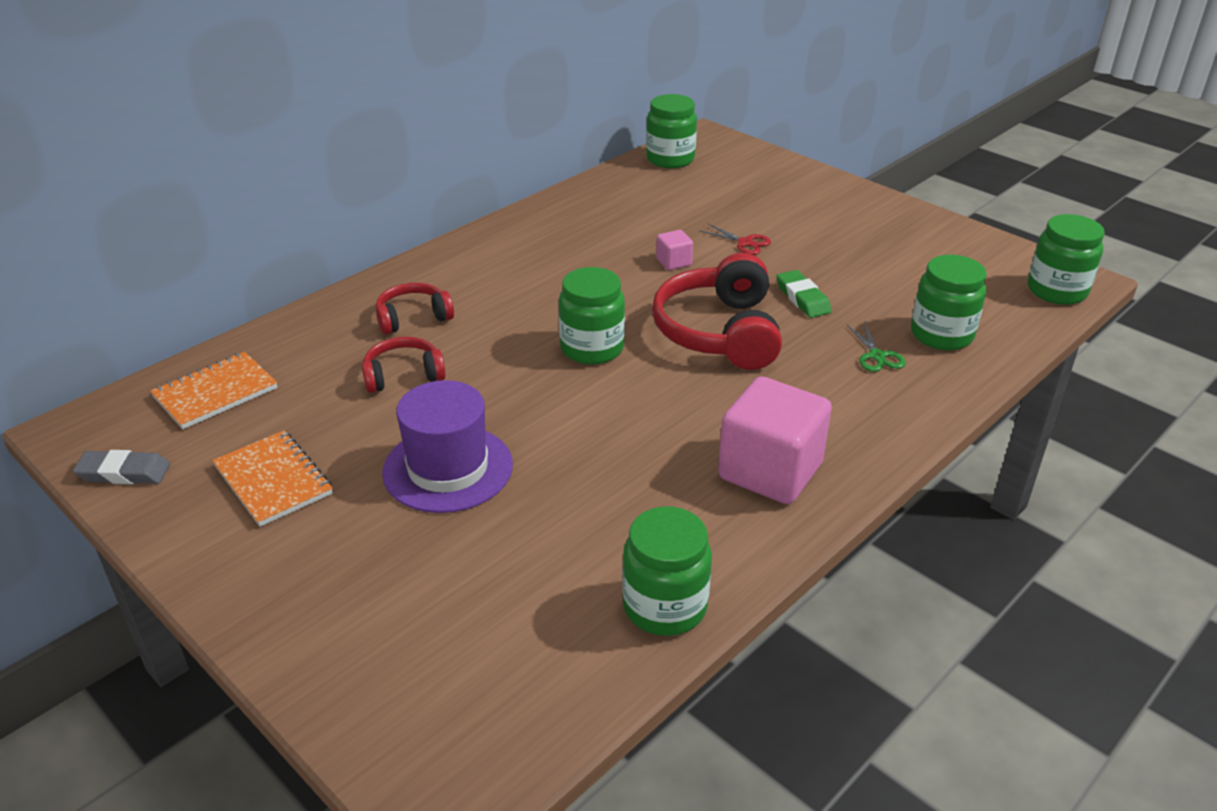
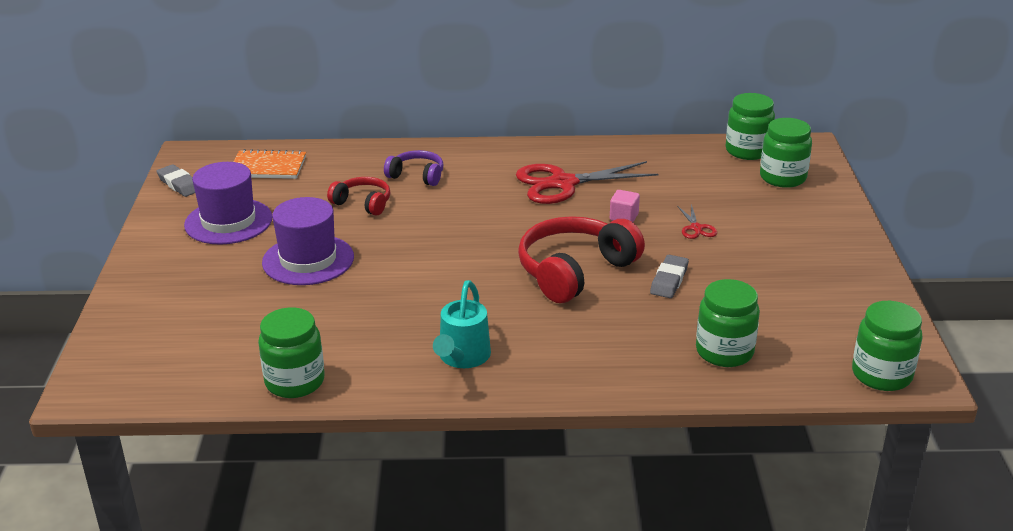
camera: 45 degrees right, 5 degrees down
(273, 480) = (228, 221): orange notebook -> purple hat
(413, 318) = (417, 176): red headphones -> purple headphones
(570, 257) = (563, 183): none -> red scissors
(592, 348) = (483, 241): green jar -> green jar (782, 178)
(770, 471) = (462, 358): pink cube -> turquoise watering can
(802, 298) = (669, 280): green eraser -> grey eraser
(877, 356) = (651, 338): green scissors -> none

